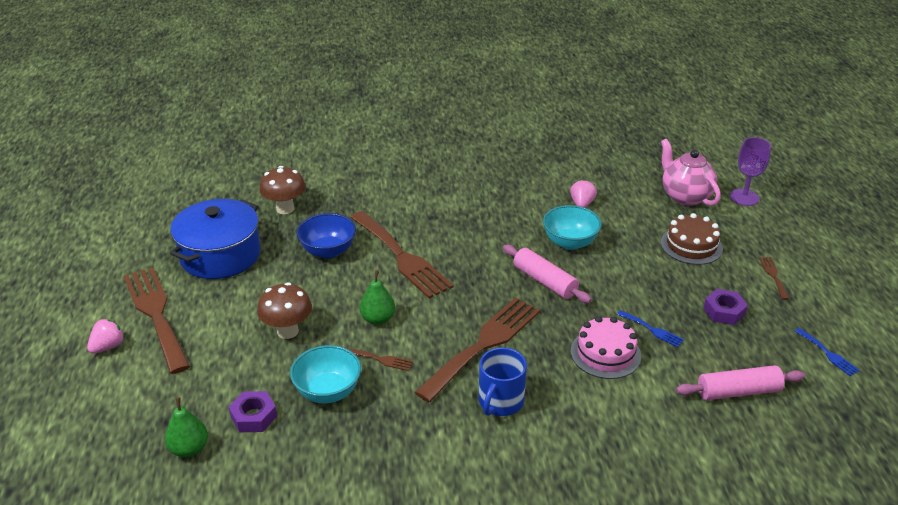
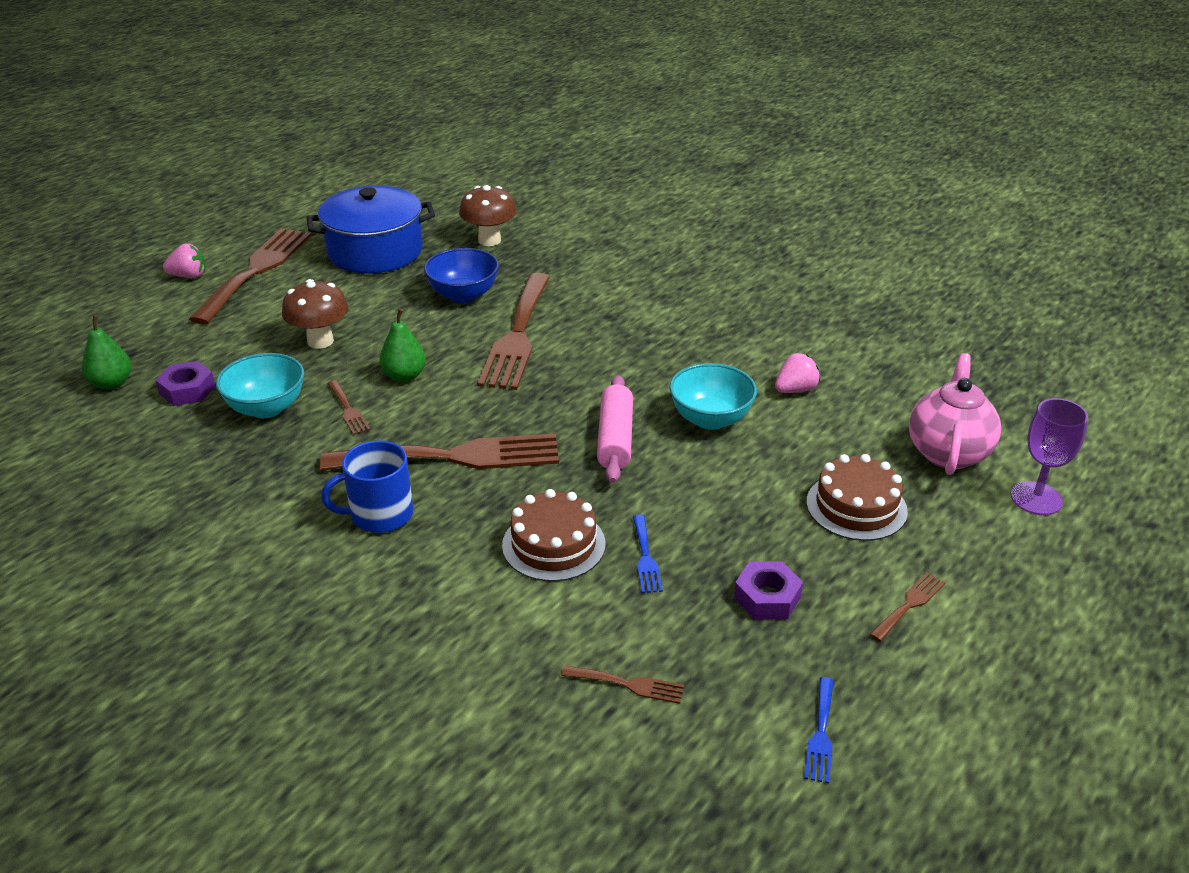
camera: 45 degrees right, 0 degrees up
(605, 353) = (553, 544): pink cake -> brown cake
(738, 391) = (628, 684): pink rolling pin -> brown fork

